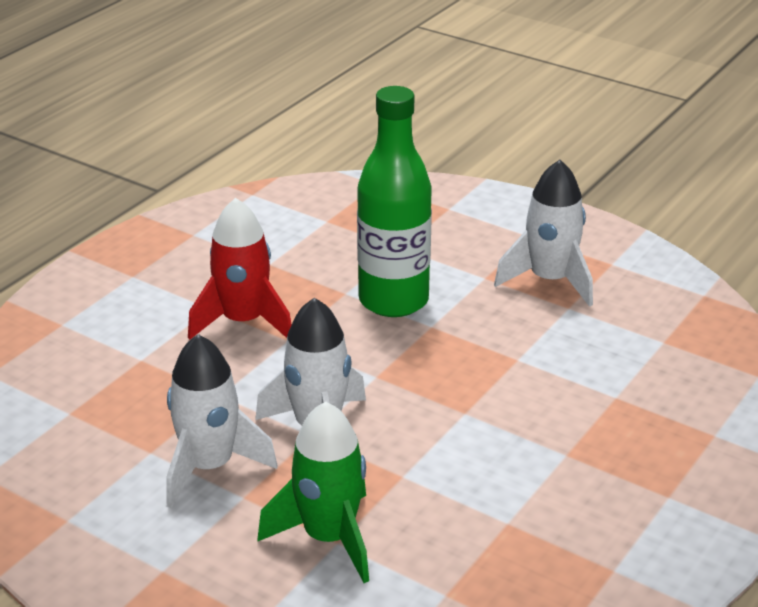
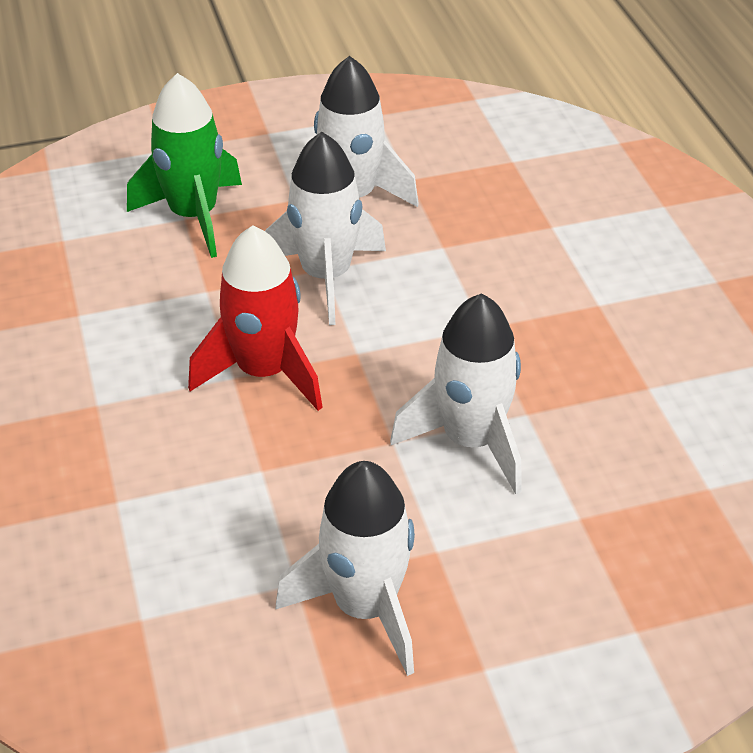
camera: 130 degrees right, 10 degrees up
(243, 322) = (547, 313): red rocket -> red rocket (264, 372)
(393, 300) = (471, 441): green bottle -> white rocket

